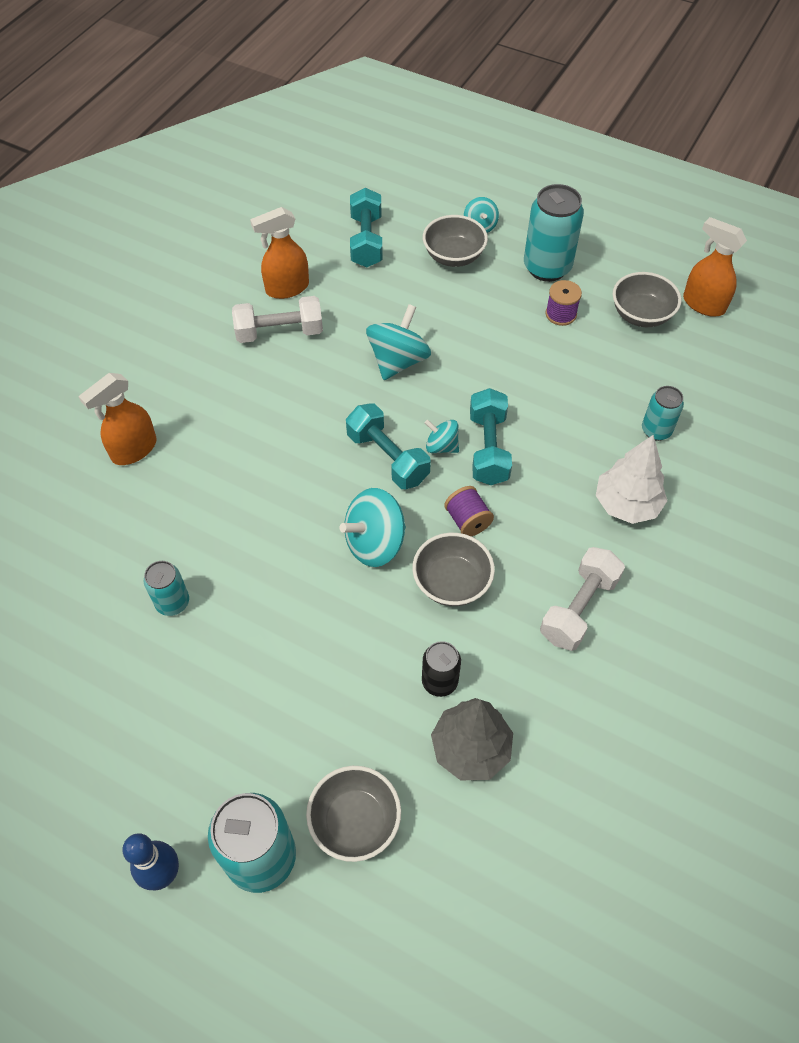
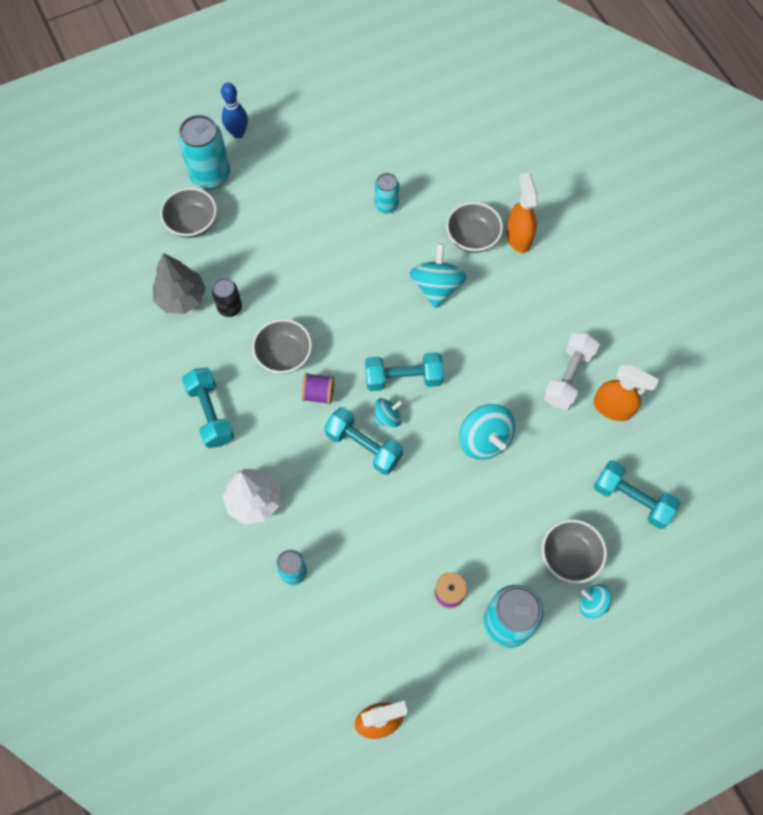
camera: 125 degrees right, 10 degrees up
(287, 288) = (613, 408): orange spray bottle -> orange spray bottle turned 105 degrees clockwise
(375, 543) = (344, 330): turquoise spinning top -> turquoise spinning top (436, 287)
(578, 608) = (210, 413): white dumbbell -> turquoise dumbbell
(641, 315) = (404, 658): grey bowl -> grey bowl (472, 237)

